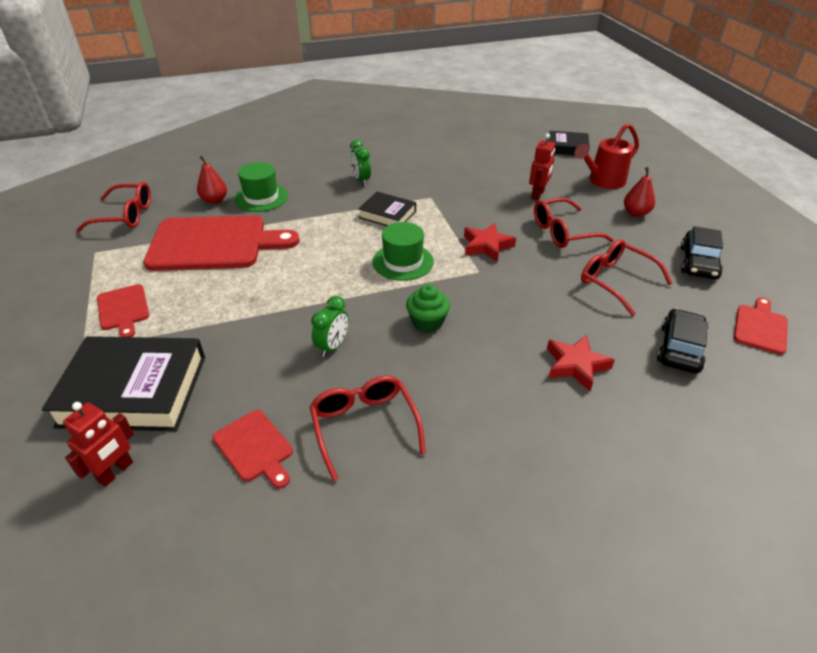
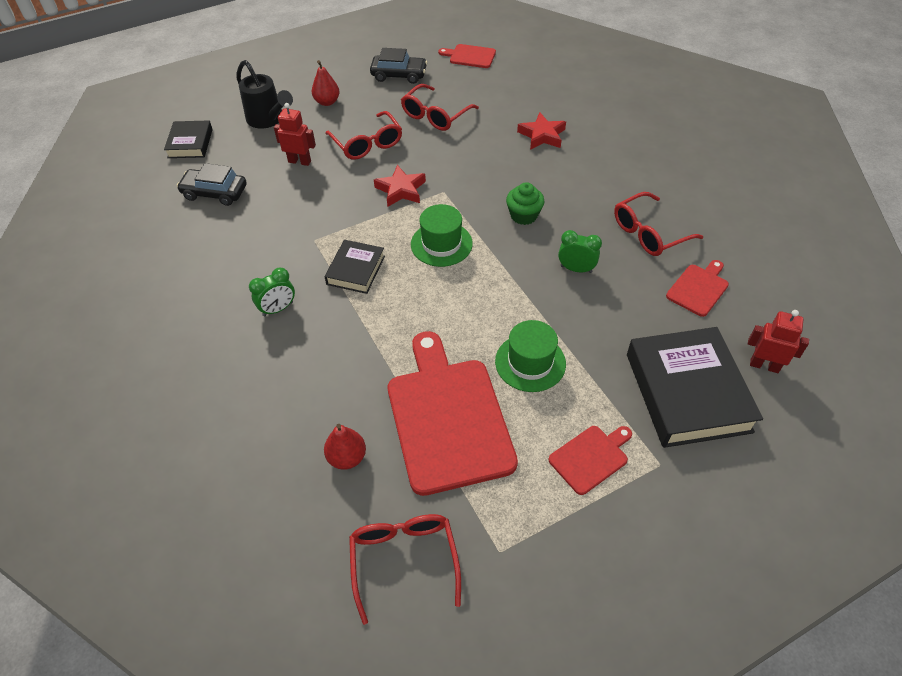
camera: 100 degrees left, 10 degrees up
(261, 197) = (332, 404): green hat -> green hat (530, 362)
(603, 181) = (268, 119): red watering can -> black watering can
(680, 349) = (506, 90): black car -> black car (215, 193)

